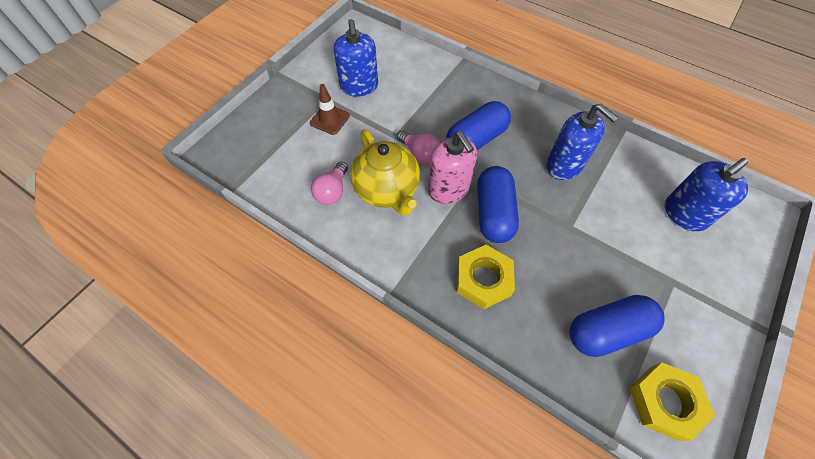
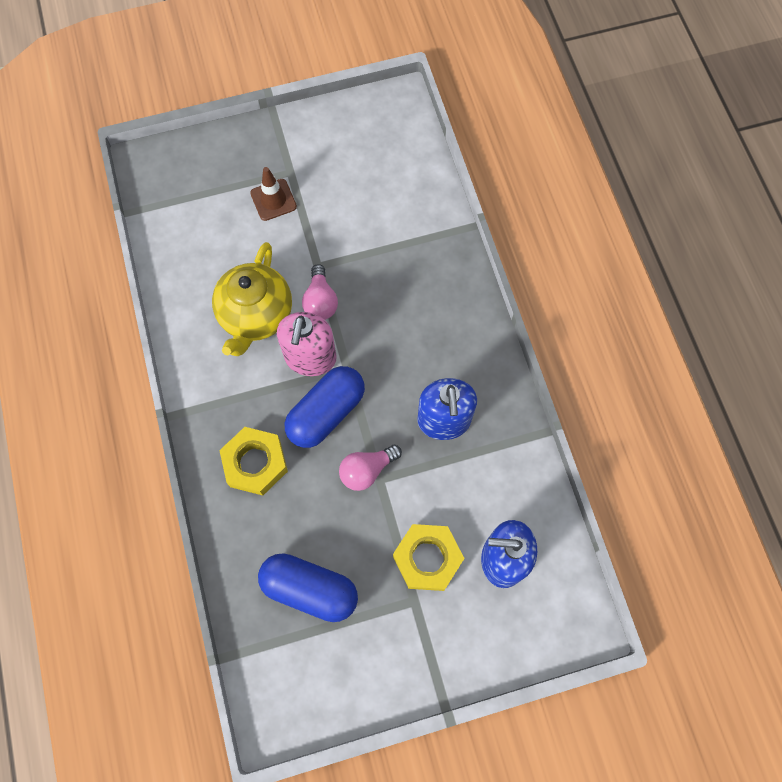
camera: 40 degrees right, 10 degrees up
(332, 191) = (209, 280): pink light bulb -> pink light bulb (367, 470)
(359, 86) = (335, 181): blue soap dispenser -> none
(476, 139) = (388, 327): blue capsule -> none
(665, 402) = (292, 676): yellow nut -> yellow nut (427, 558)

